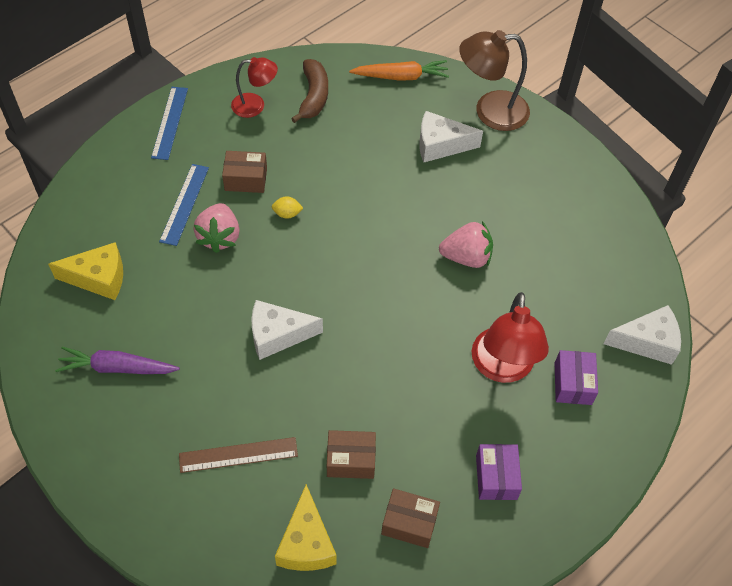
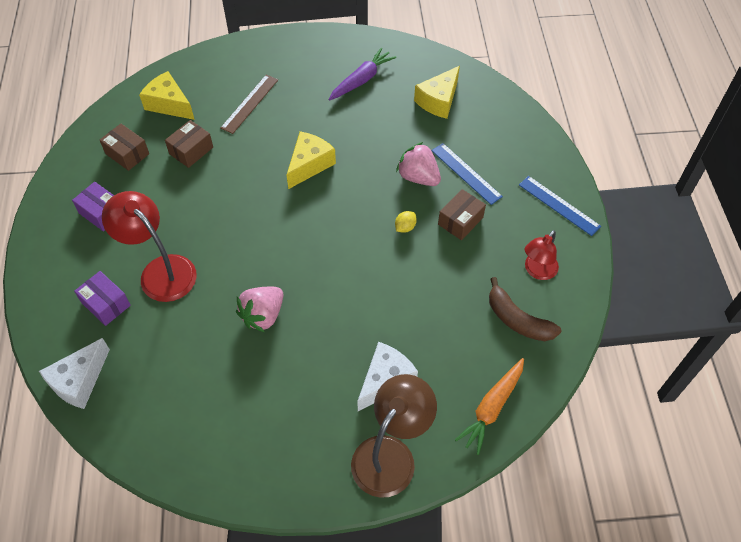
camera: 130 degrees right, 0 degrees up
(278, 335) = (309, 165): white cheese -> yellow cheese
(409, 523) = (127, 154): brown box -> brown box turned 75 degrees clockwise

